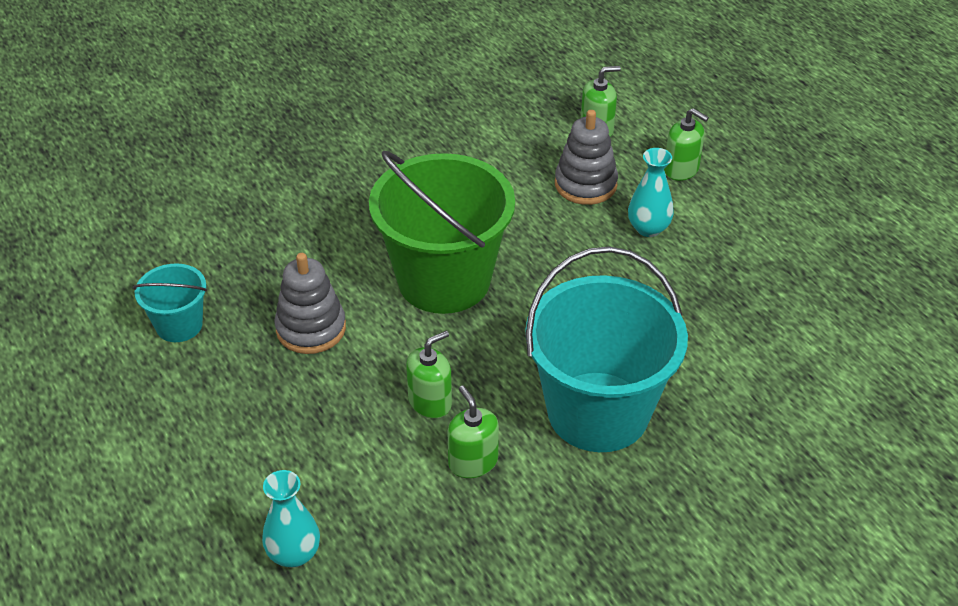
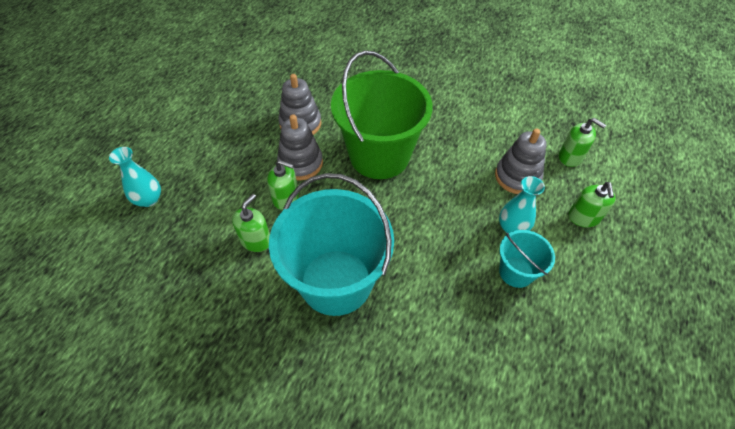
camera: 55 degrees right, 10 degrees up
(179, 325) = (266, 79): turquoise bucket -> turquoise bucket (516, 272)
(384, 361) = (300, 163): none -> grey stacking toy

